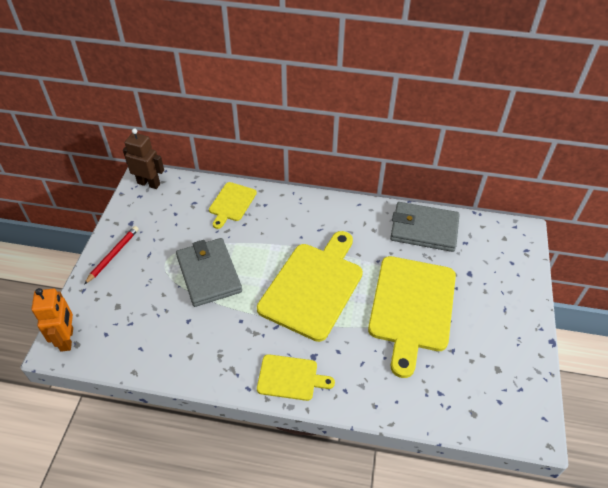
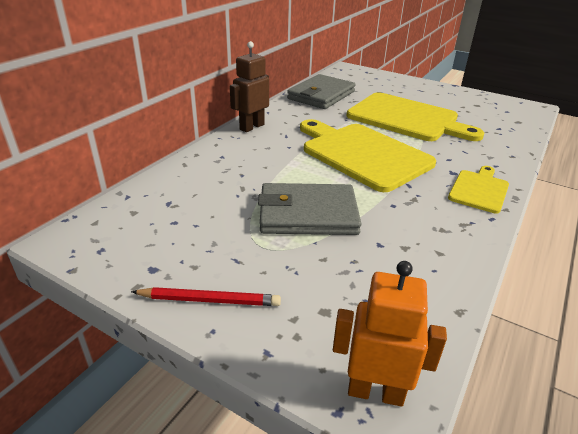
camera: 70 degrees left, 15 degrees down
(113, 255) = (210, 300): red pencil -> red pencil turned 135 degrees clockwise
(149, 183) = (83, 236): brown robot -> brown robot (251, 127)
(231, 203) = (199, 176): yellow cutting board -> none

